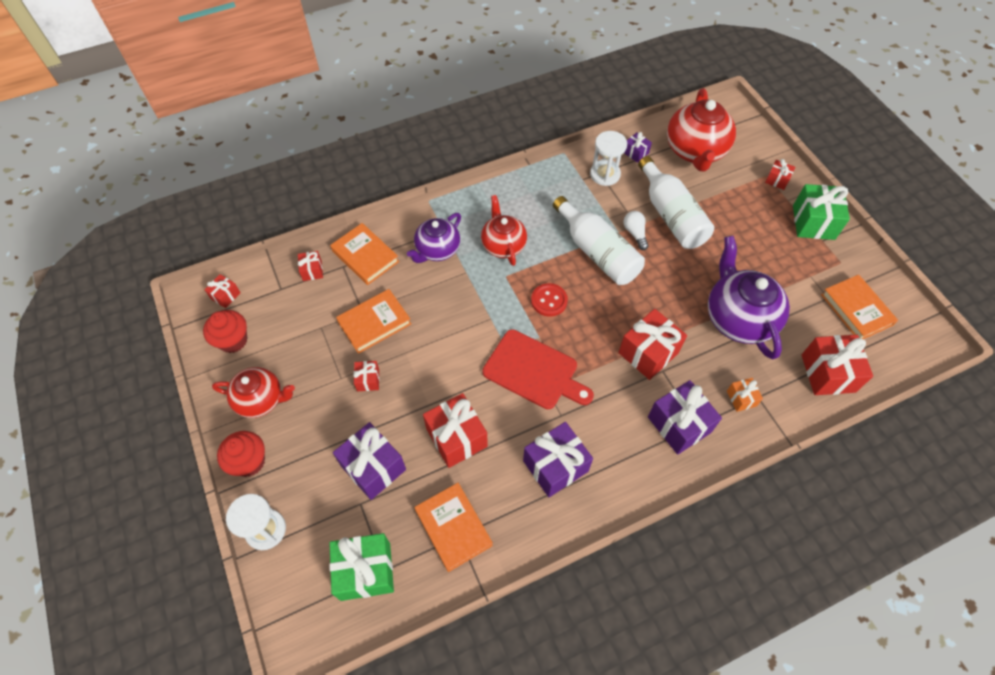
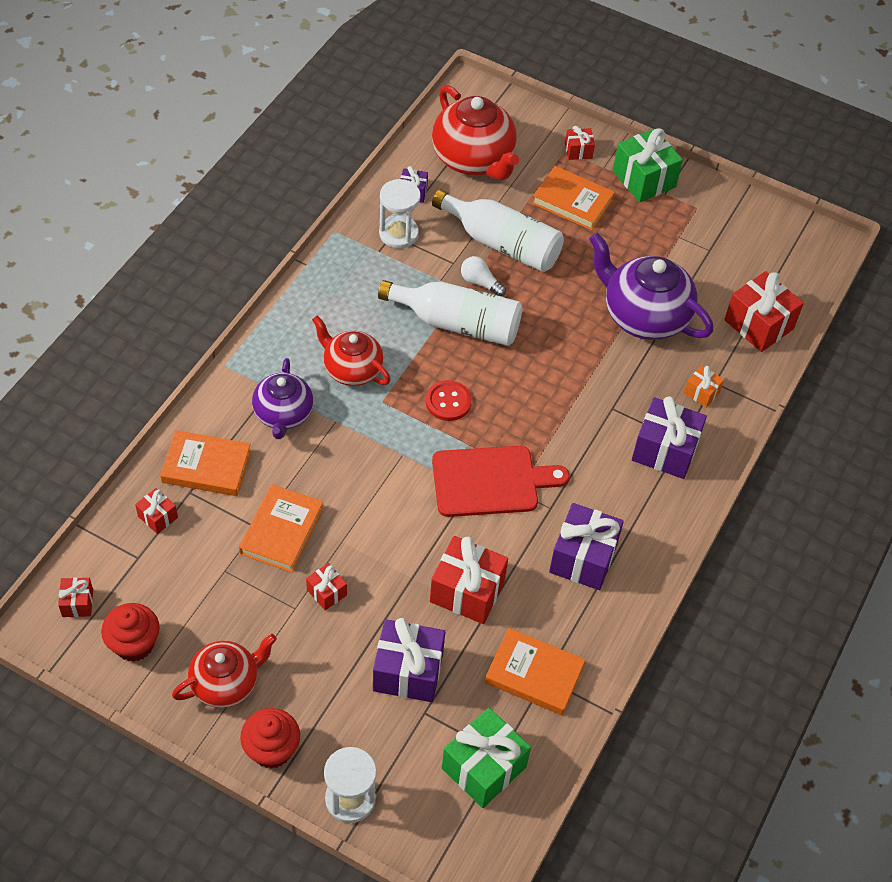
camera: 40 degrees left, 5 degrees down
(648, 353) = (586, 398): red gift -> none
(856, 310) = (741, 248): orange book -> orange book (572, 201)

